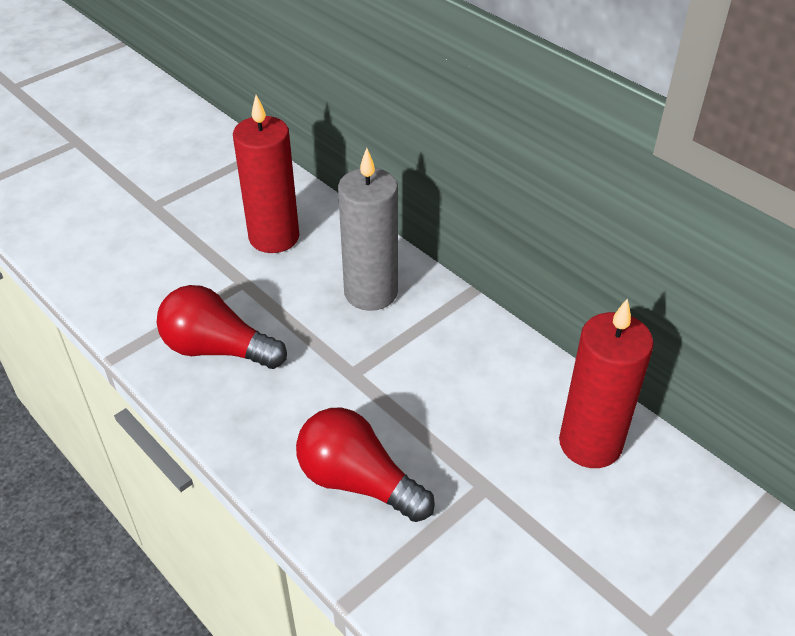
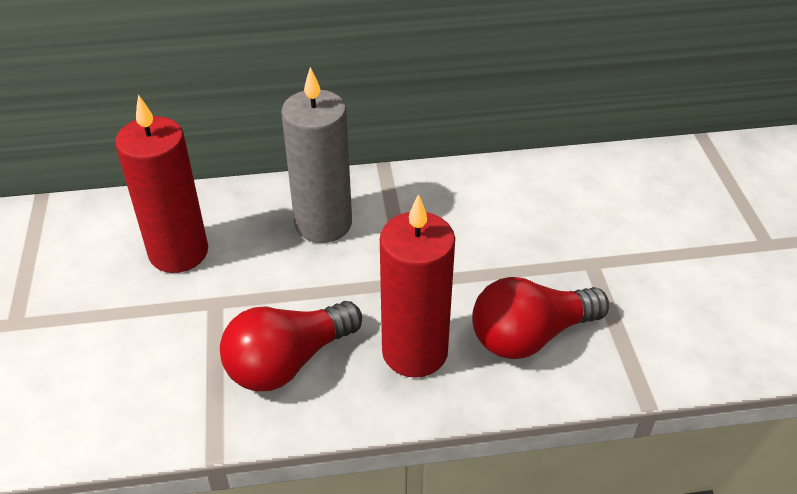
camera: 55 degrees left, 0 degrees up
(590, 443) = (594, 187): red candle -> red candle (415, 352)

